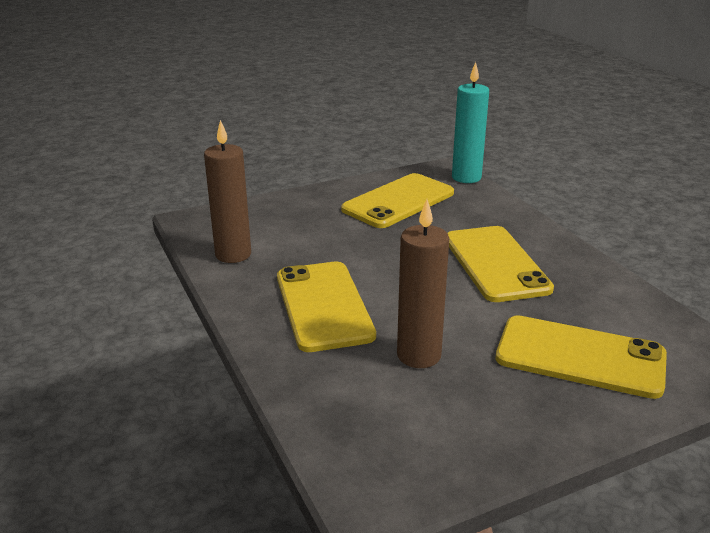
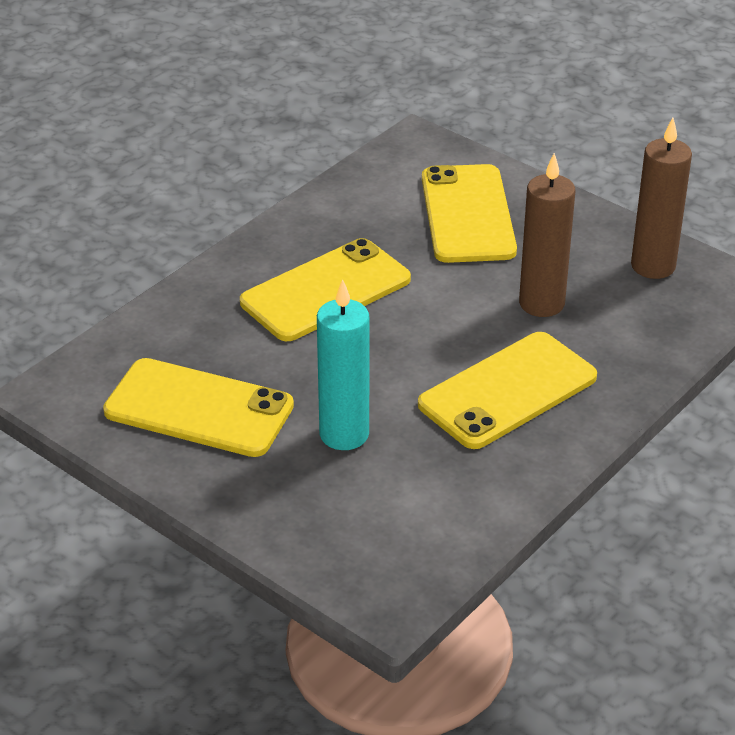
camera: 115 degrees left, 10 degrees up
(233, 254) = (453, 510): brown candle -> brown candle (653, 266)
(466, 177) = (76, 364): turquoise candle -> turquoise candle (344, 434)

